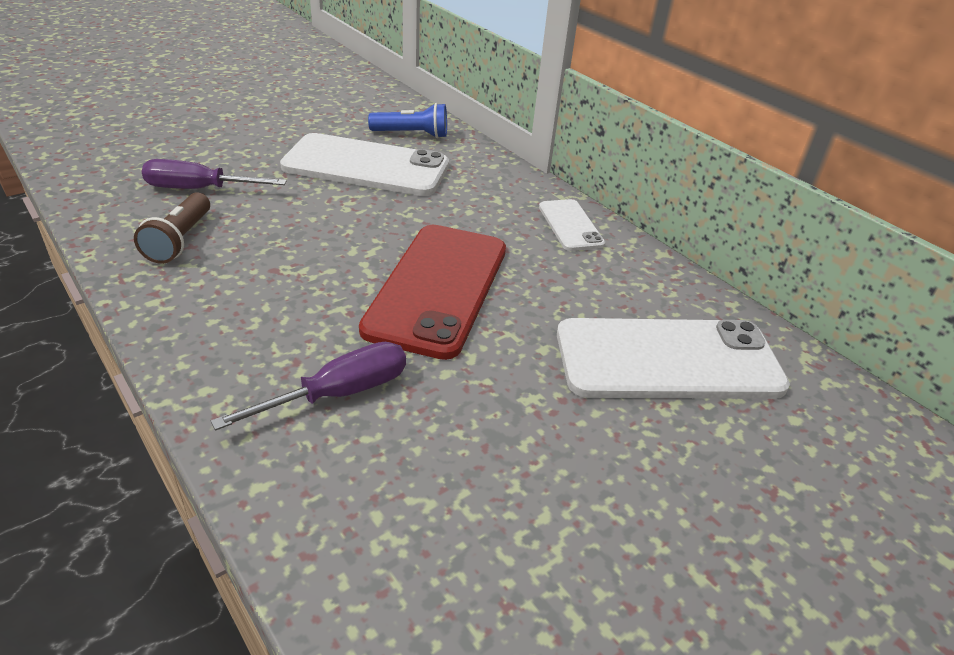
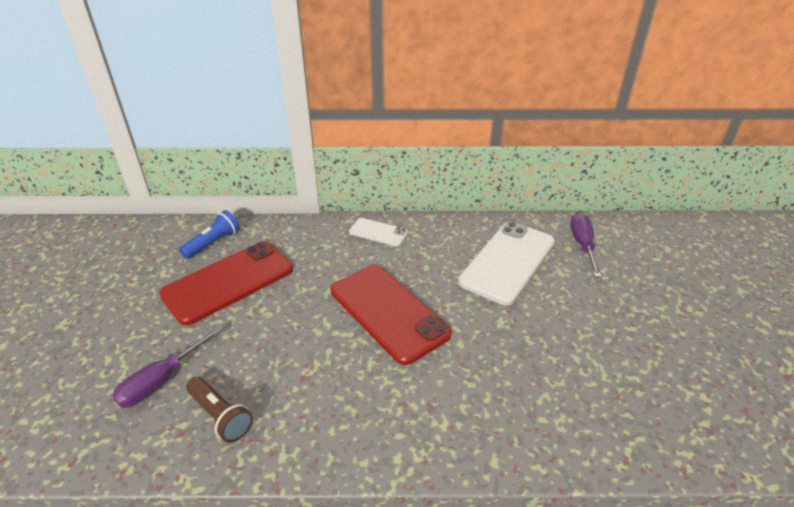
camera: 50 degrees left, 0 degrees up
(340, 393) = (445, 395): purple screwdriver -> purple screwdriver (582, 245)
(366, 166) = (228, 282): white phone -> red phone

